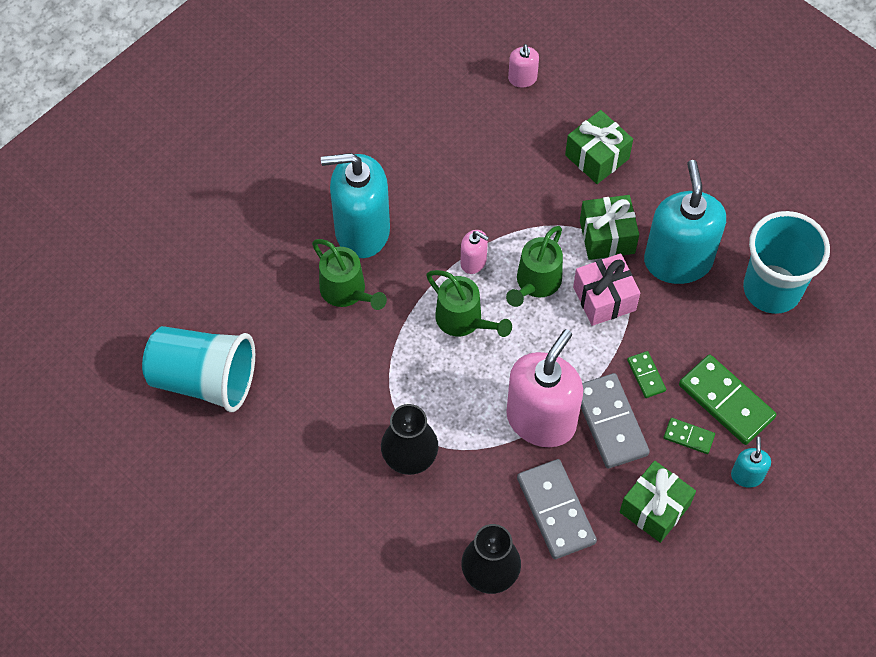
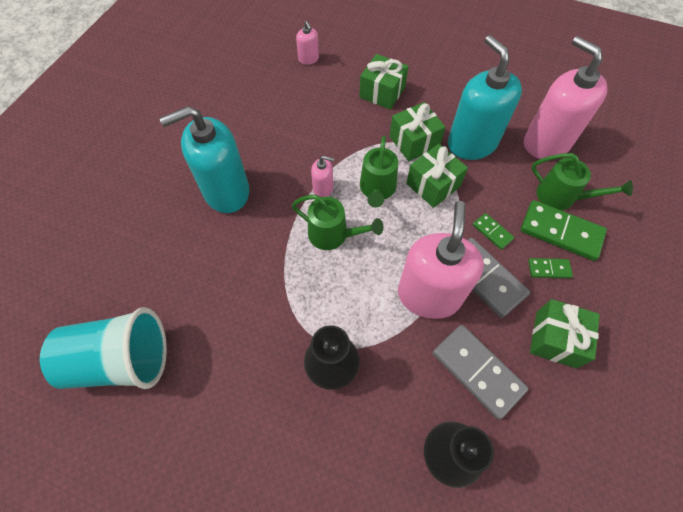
camera: 20 degrees left, 0 degrees up
(347, 292) = (229, 242): green watering can -> green watering can (562, 197)
(604, 298) = (433, 185): pink gift -> green gift
(747, 475) = (609, 285): turquoise soap dispenser -> none
(772, 289) = (546, 143): turquoise cup -> pink soap dispenser

